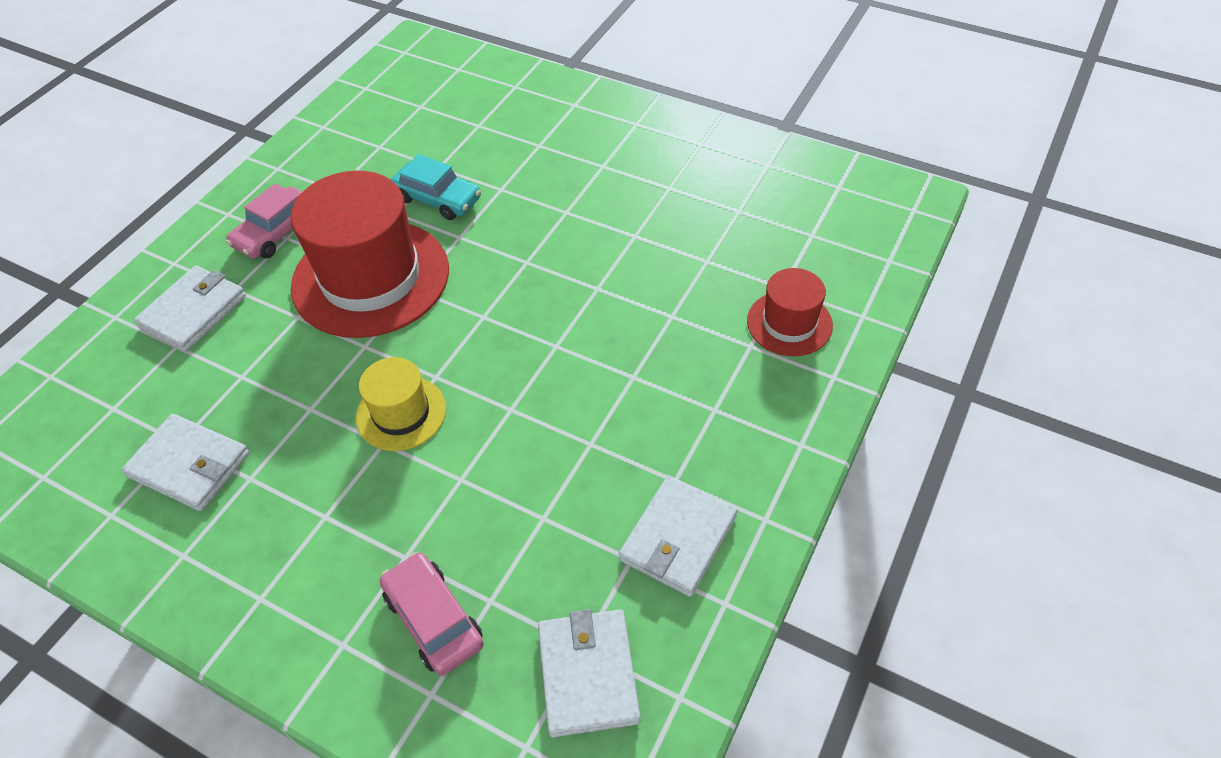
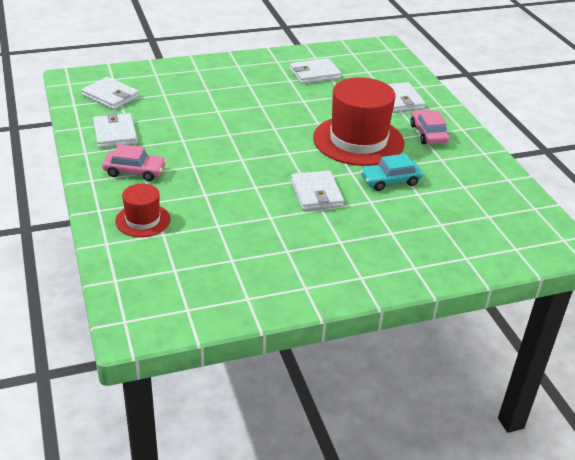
camera: 130 degrees right, 15 degrees down
(401, 413) = (268, 114): yellow hat -> none
(433, 619) = (177, 84): pink car -> pink car (134, 171)
(541, 233) = (316, 193): none -> white wallet

